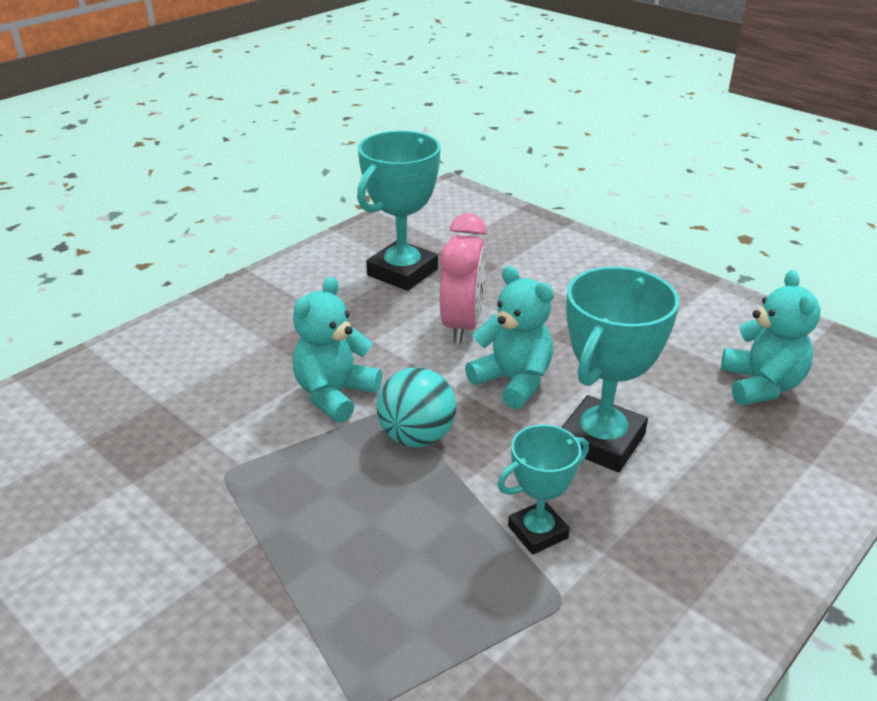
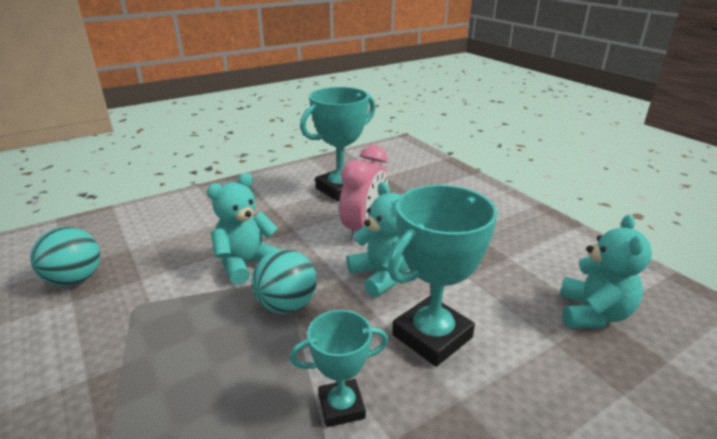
camera: 15 degrees right, 5 degrees down
(115, 454) = (75, 280): none -> turquoise ball

